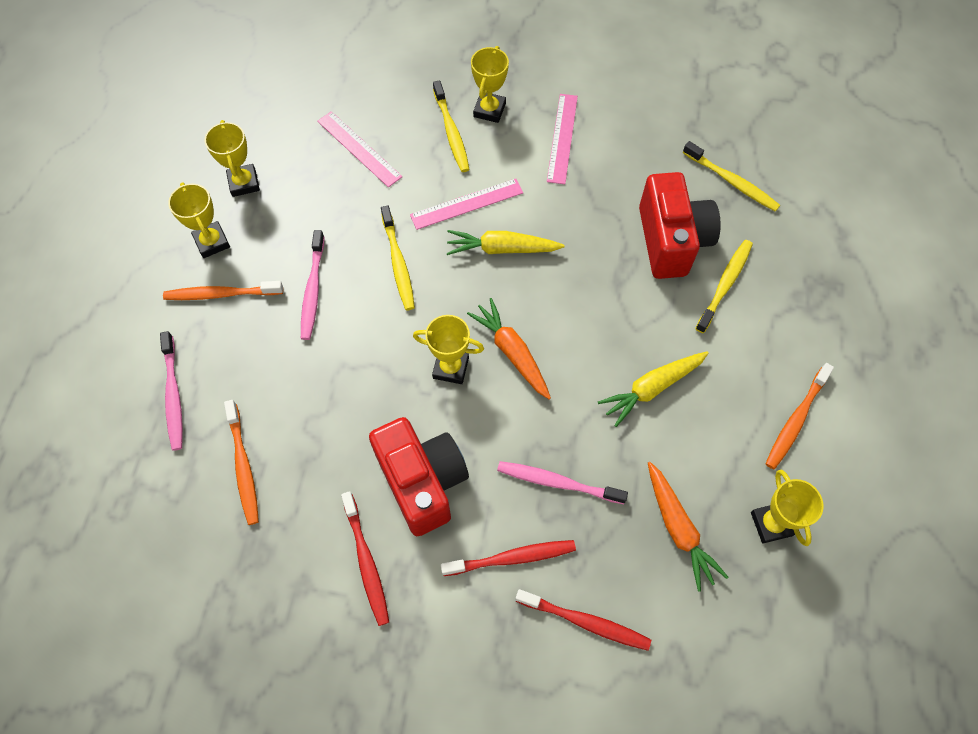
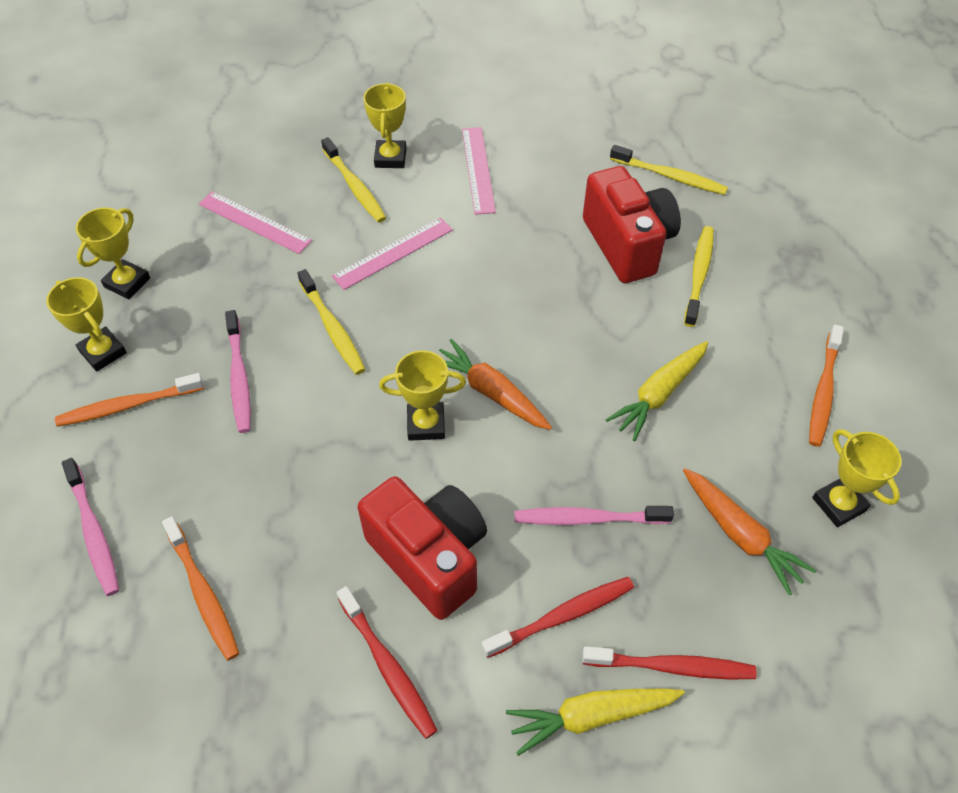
camera: 15 degrees left, 10 degrees down
(244, 183) = (127, 282): yellow trophy -> yellow trophy turned 60 degrees clockwise
(502, 249) = (446, 289): yellow carrot -> yellow carrot (591, 716)

